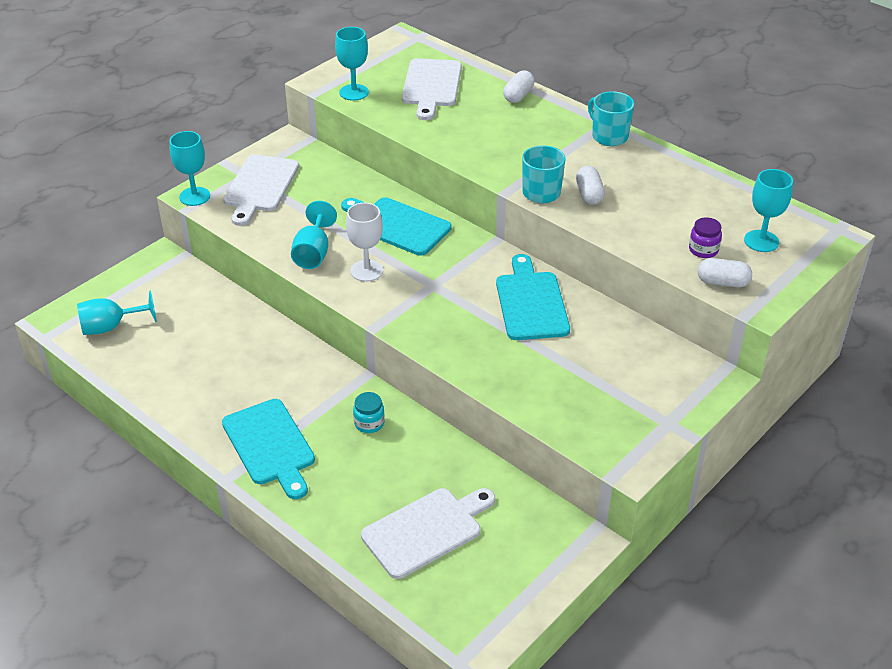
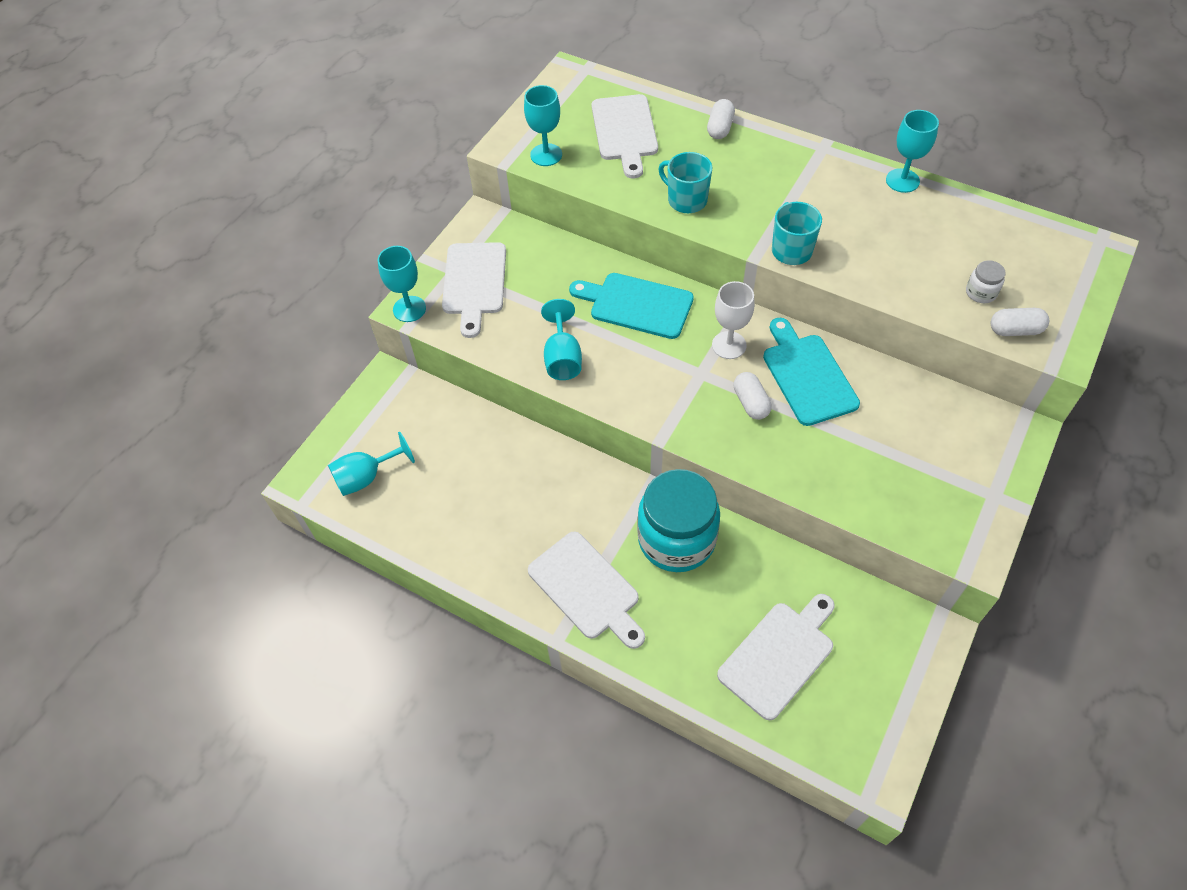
camera: 10 degrees left, 15 degrees up
(270, 445) = (587, 589): turquoise cutting board -> white cutting board
(366, 271) = (626, 369): white goblet -> white goblet (729, 345)
(369, 423) = (676, 539): turquoise jar -> turquoise jar, size x2.49
(589, 194) = (840, 244): white capsule -> white capsule (751, 403)
(609, 136) = (832, 164): turquoise mug -> turquoise mug (686, 200)
(703, 250) = (980, 293): purple jar -> white jar
(761, 241) = (1033, 270): turquoise goblet -> turquoise goblet (902, 180)

